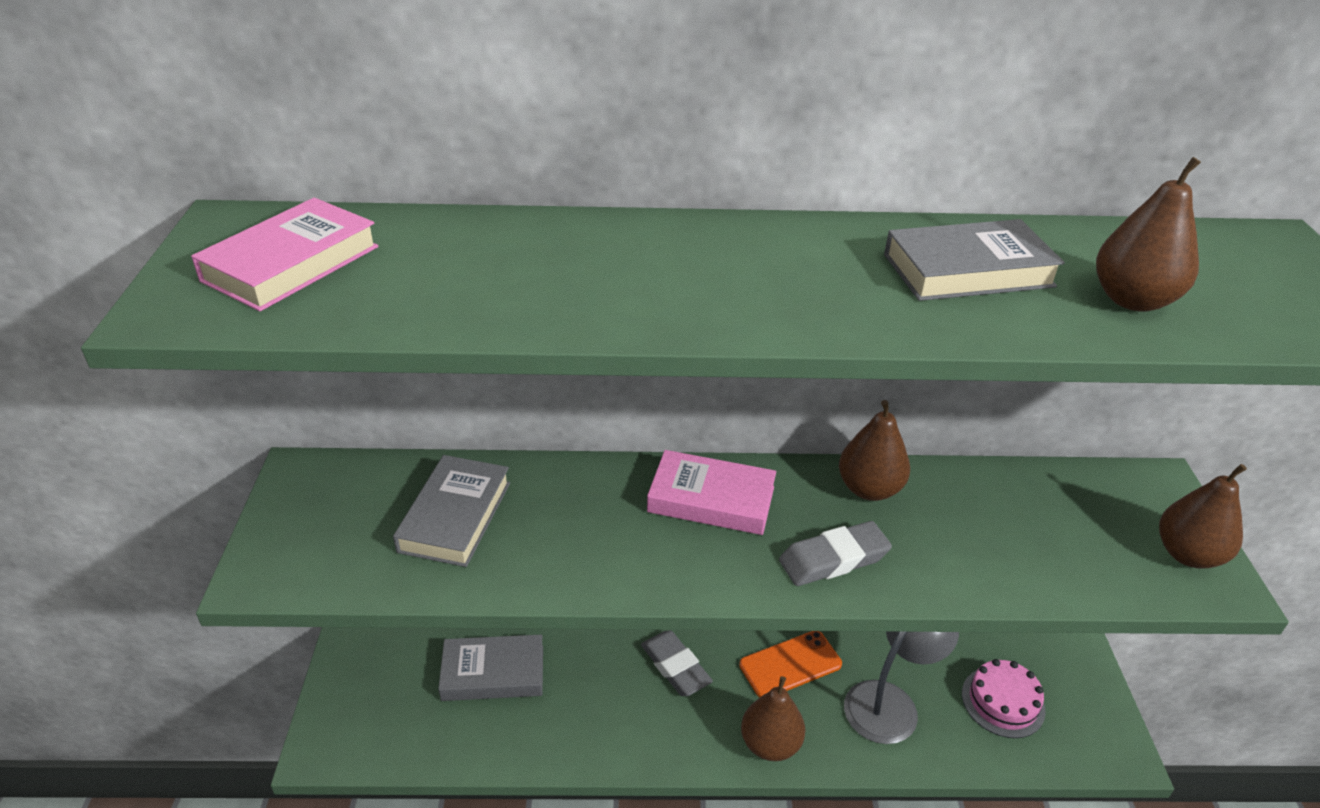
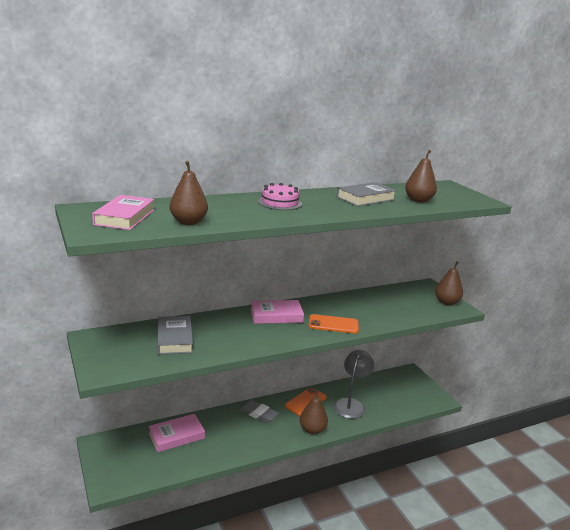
camera: 25 degrees left, 15 degrees down
(493, 673) = (176, 436): grey book -> pink book
(833, 559) = (333, 324): grey eraser -> orange phone
(869, 489) = (332, 303): brown pear -> brown pear (188, 222)
(1003, 702) = (392, 394): pink cake -> pink cake (280, 202)

